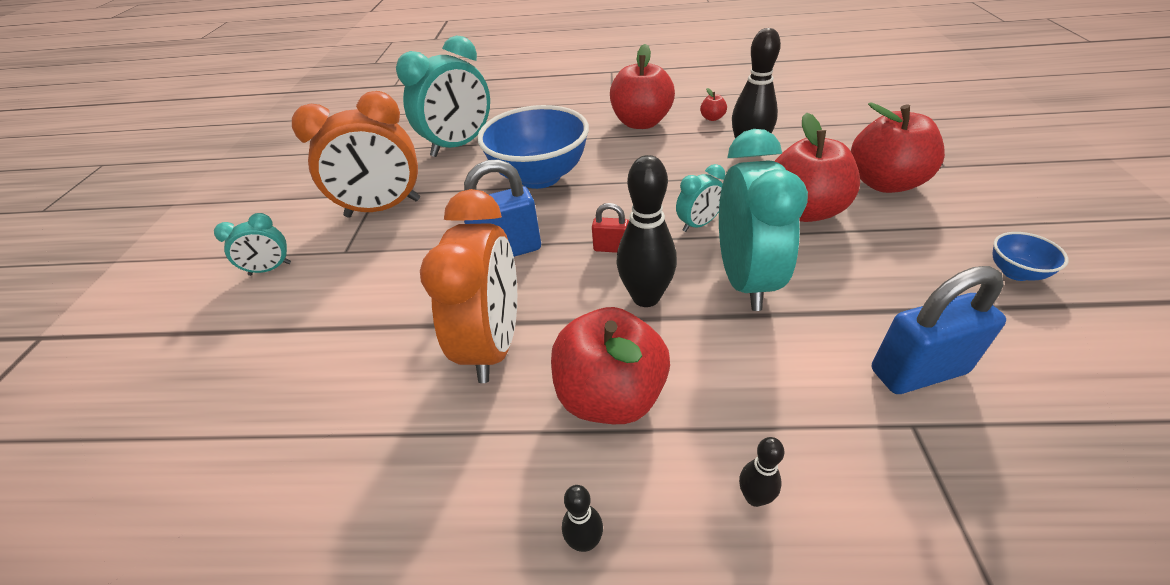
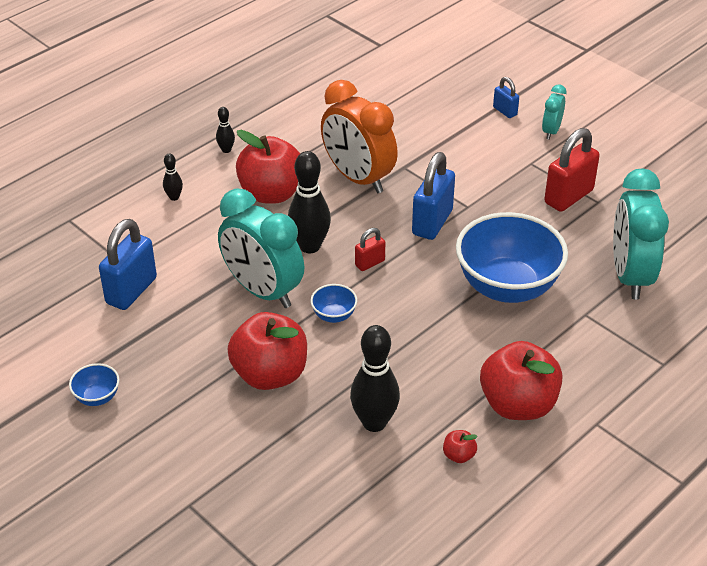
camera: 130 degrees right, 0 degrees up
(245, 320) = (505, 111): none -> blue padlock
(383, 208) = (568, 197): orange clock -> red padlock
(698, 224) = (334, 315): turquoise clock -> blue bowl
(884, 183) = (228, 446): red apple -> none

